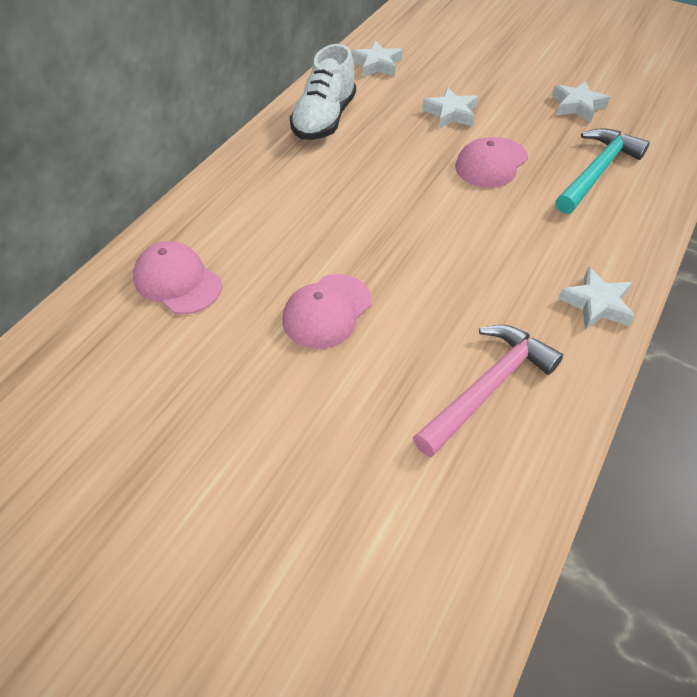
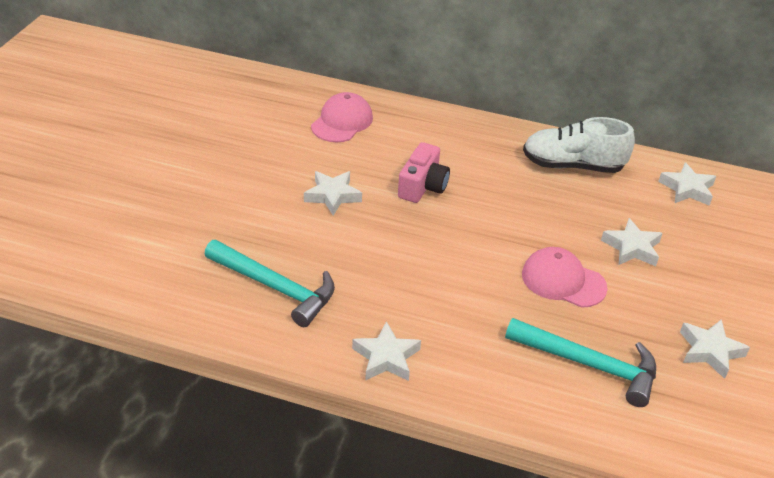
camera: 75 degrees right, 10 degrees down
(327, 311) = (332, 196): pink cap -> white star
(329, 230) = (423, 186): none -> pink camera
(487, 388) = (275, 287): pink hammer -> turquoise hammer

